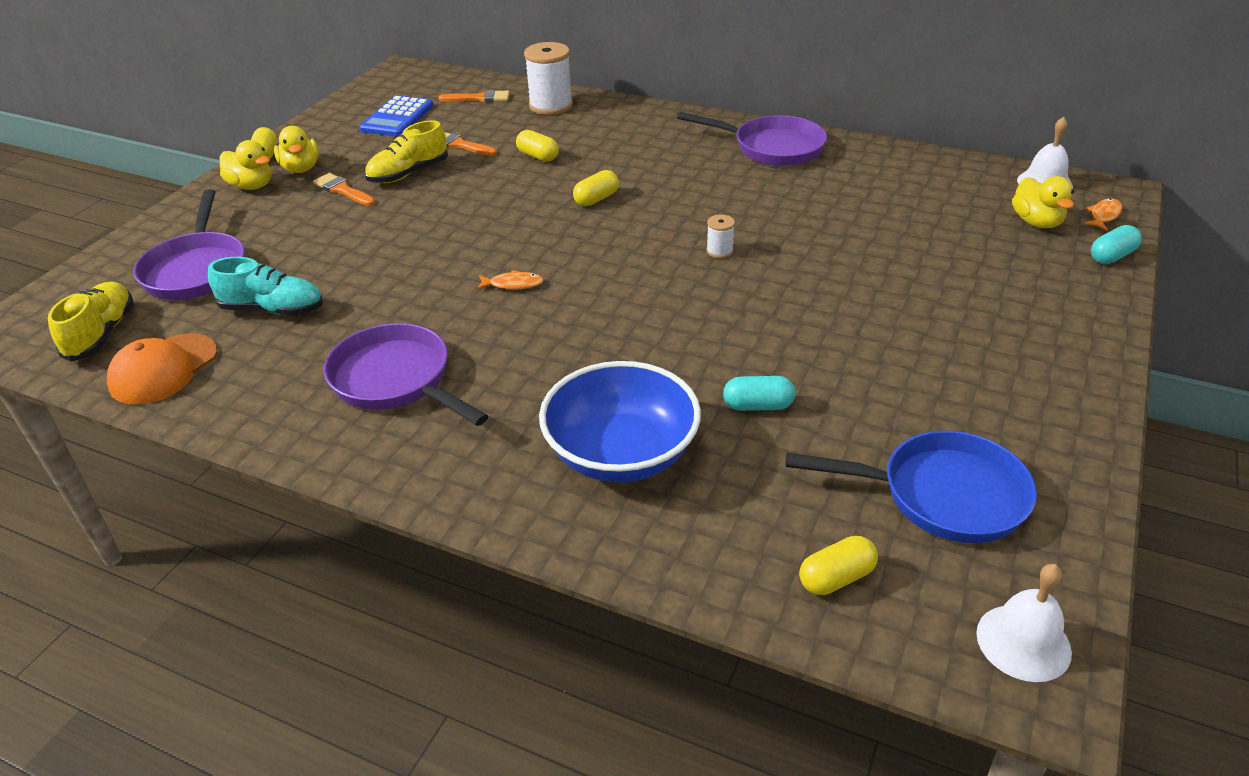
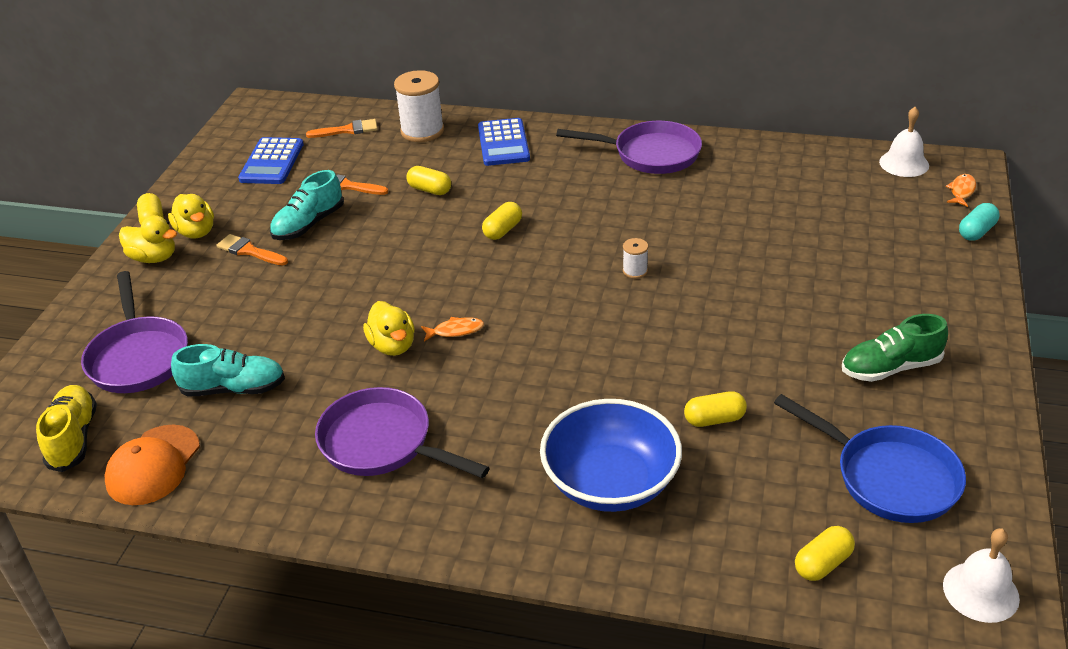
camera: 10 degrees left, 0 degrees up
(408, 173) = (308, 224): yellow shoe -> turquoise shoe
(626, 123) = (503, 143): none -> blue calculator
(758, 406) = (714, 419): turquoise capsule -> yellow capsule
(942, 495) = (889, 477): blue pan -> blue pan turned 45 degrees clockwise
(975, 380) = (890, 368): none -> green shoe
(1036, 222) = (906, 205): yellow duck -> yellow duck (392, 346)

